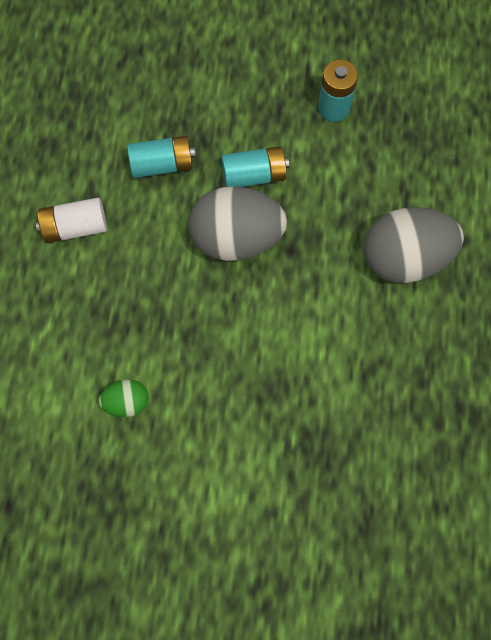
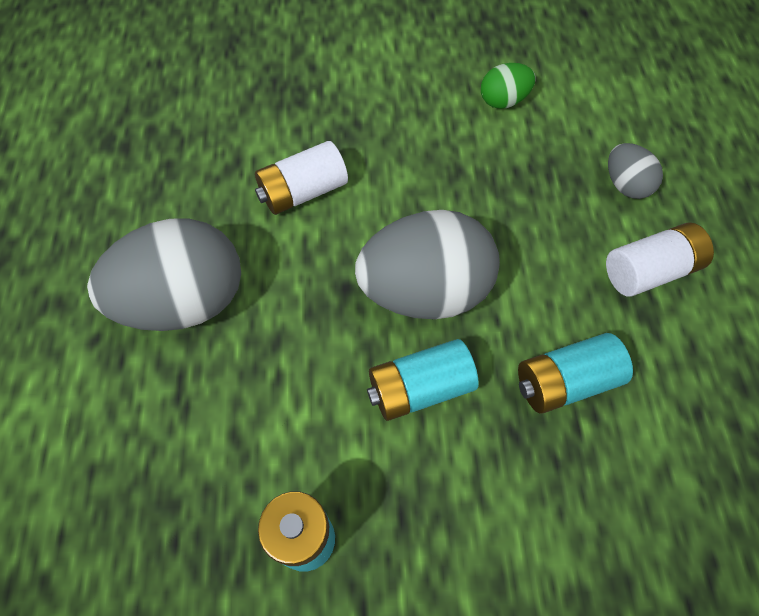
camera: 170 degrees right, 10 degrees down
(60, 299) = (625, 185): none -> grey egg
(313, 335) = (303, 192): none -> white battery

